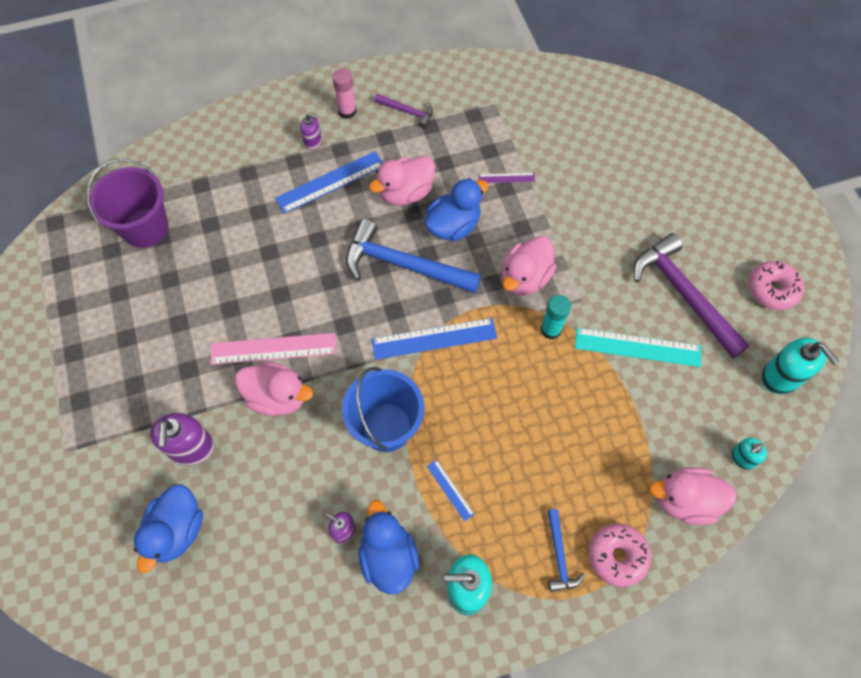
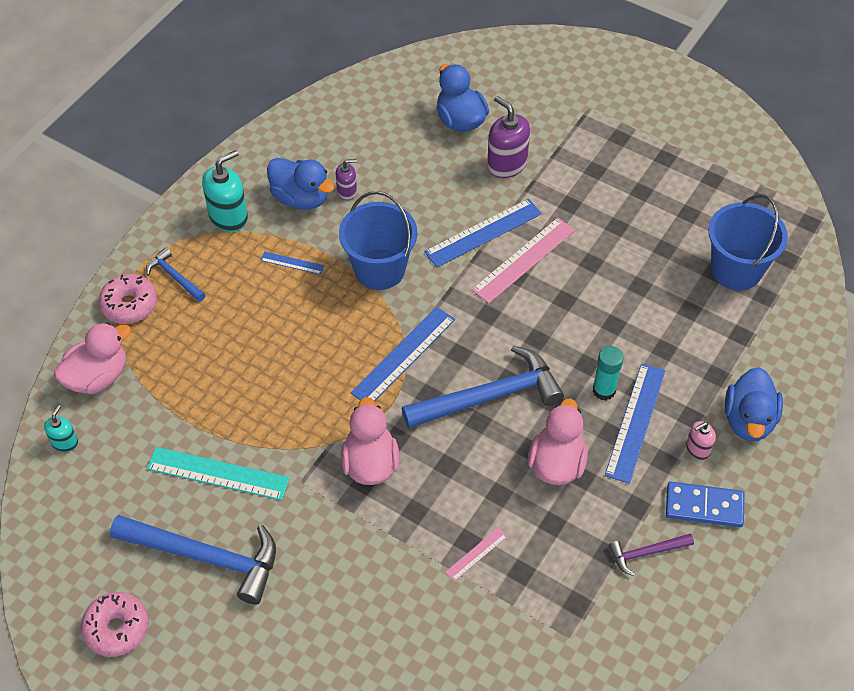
camera: 140 degrees right, 10 degrees down
(145, 228) = (736, 270): purple bucket -> blue bucket
(277, 397) = (483, 232): pink duck -> blue ruler
(313, 141) = (697, 449): purple soap dispenser -> pink soap dispenser
(347, 111) = (704, 506): pink glue stick -> blue domino
(453, 226) = (481, 465): blue duck -> blue duck (748, 420)
(506, 178) = (476, 554): purple ruler -> pink ruler
(550, 330) = (309, 433): turquoise glue stick -> turquoise glue stick (604, 390)
(637, 347) = (218, 474): turquoise ruler -> turquoise ruler turned 45 degrees clockwise
(683, 293) = (207, 557): purple hammer -> blue hammer
(781, 377) = (63, 540): turquoise soap dispenser -> none

